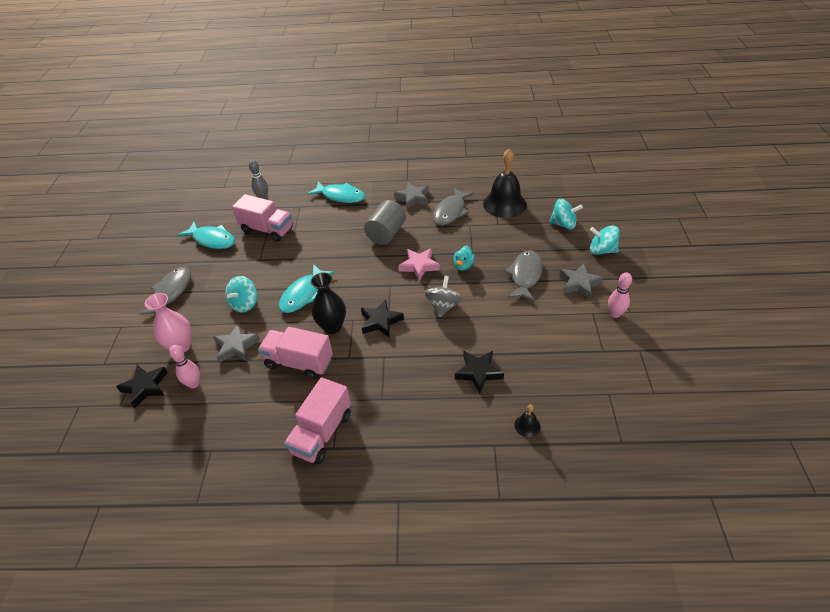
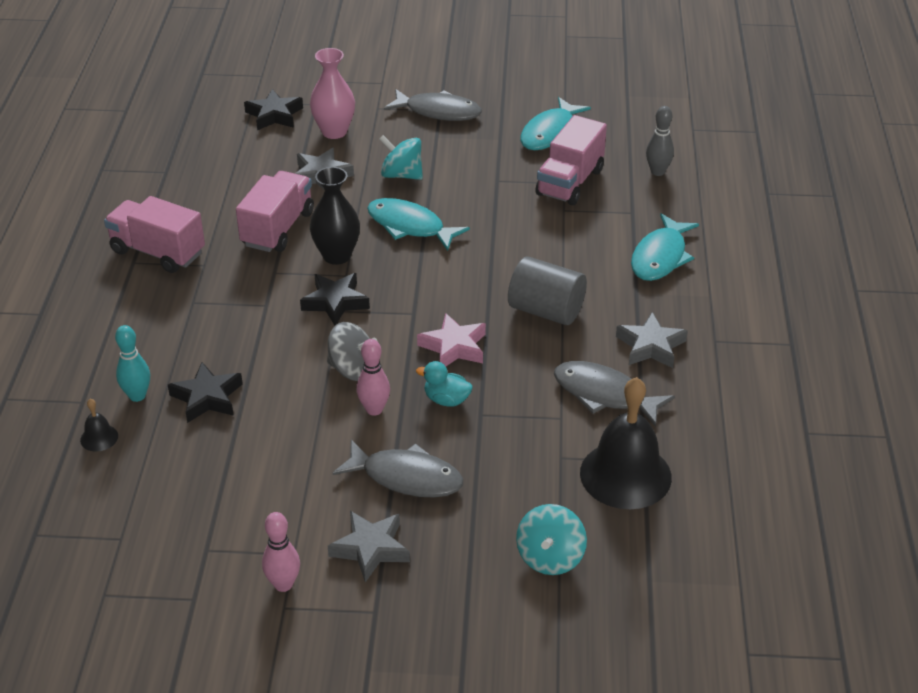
camera: 90 degrees right, 5 degrees down
(194, 384) = (268, 149): pink bowling pin -> pink bowling pin (374, 409)
(483, 412) = (137, 396): none -> turquoise bowling pin
(602, 250) = (459, 603): turquoise spinning top -> none

